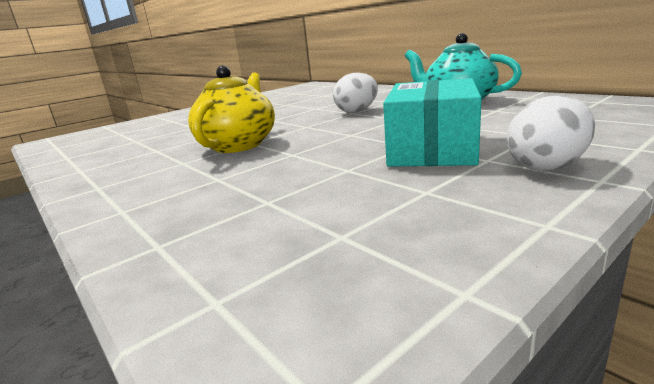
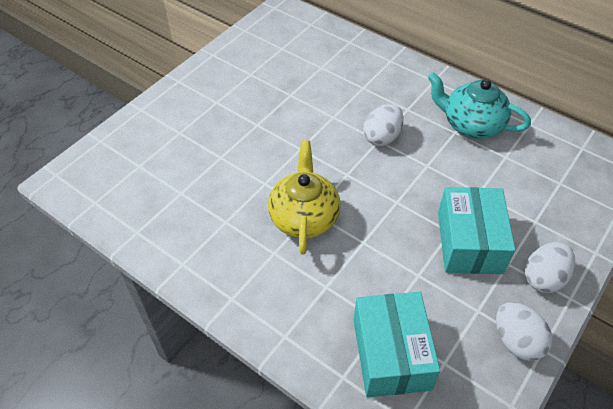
camera: 15 degrees left, 30 degrees up
(255, 225) = (391, 354): none -> turquoise box
(491, 216) = (516, 341): none -> white egg

